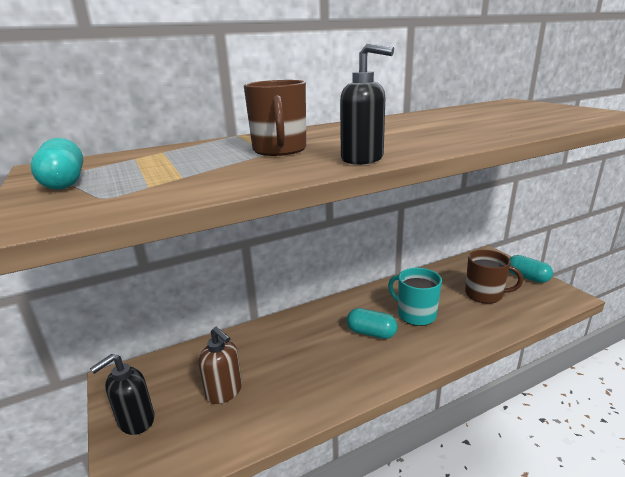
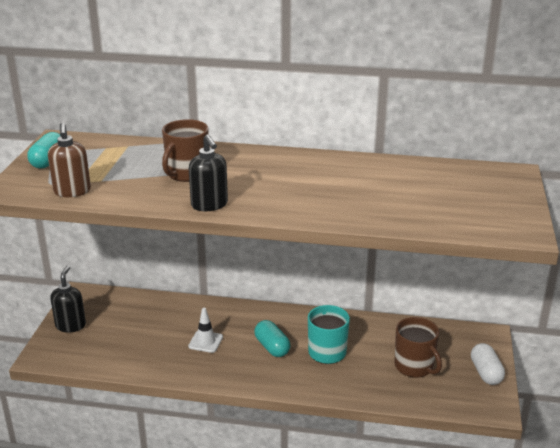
camera: 35 degrees right, 5 degrees up
(136, 421) = (71, 325): black soap dispenser -> black soap dispenser turned 105 degrees clockwise
(224, 391) = (132, 335): brown soap dispenser -> brown soap dispenser (72, 191)
(309, 358) = (205, 342): none -> white traffic cone
(527, 277) = (485, 373): turquoise capsule -> white capsule

